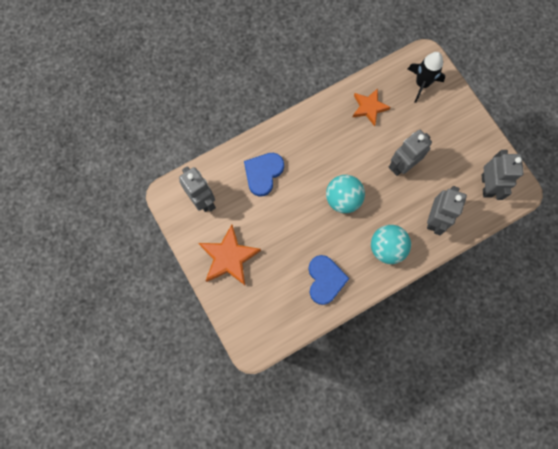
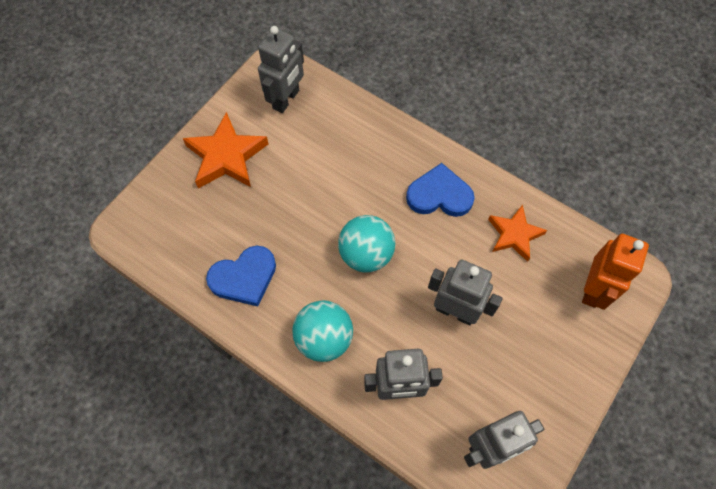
camera: 65 degrees right, 10 degrees down
(263, 173) = (352, 149): blue heart -> blue heart (439, 195)
(422, 84) = (593, 289): black rocket -> orange robot

